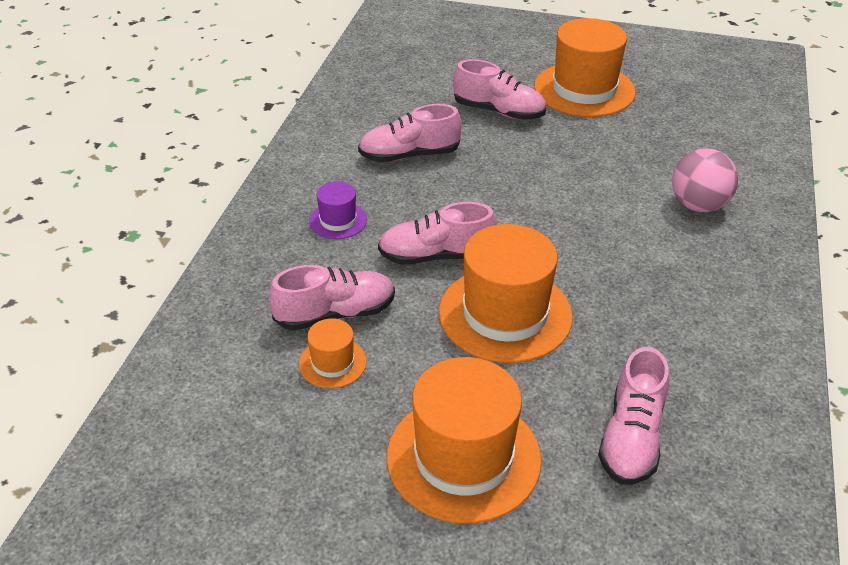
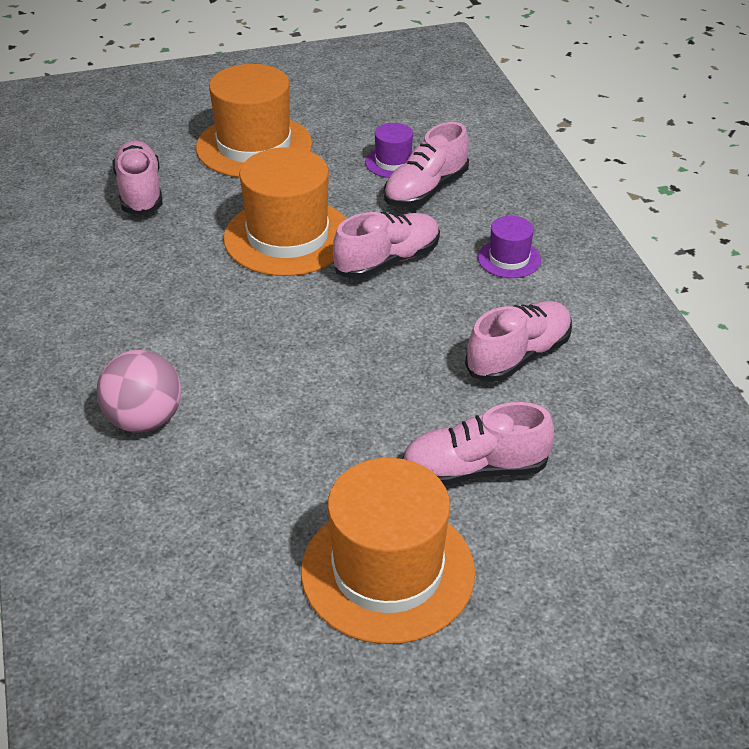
camera: 150 degrees right, 0 degrees up
(332, 363) = (393, 162): orange hat -> purple hat

